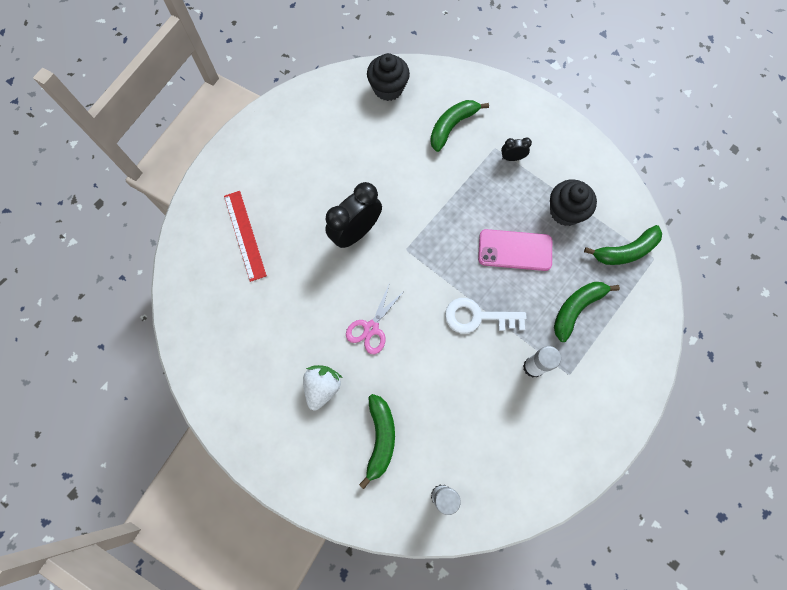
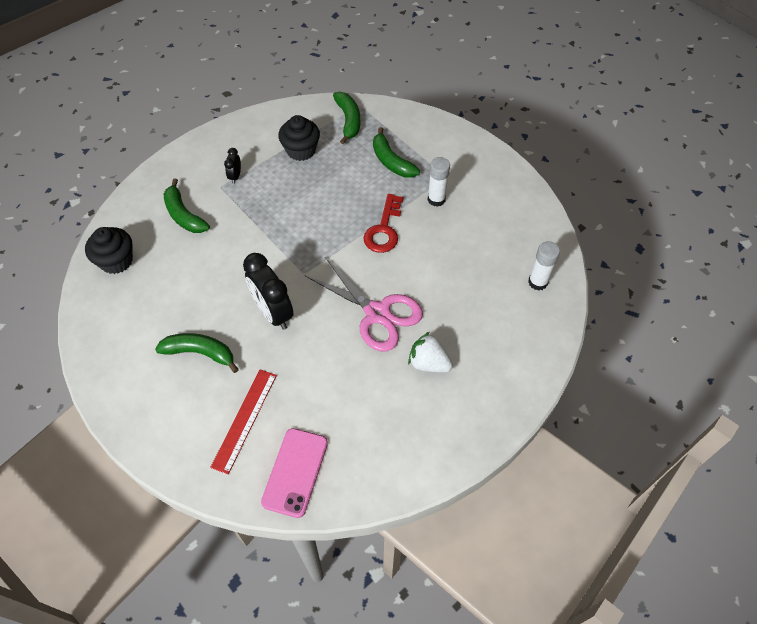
camera: 80 degrees left, 15 degrees down
(245, 235) = (244, 419): red ruler -> red ruler turned 60 degrees counterclockwise
(371, 328) = (377, 313): pink scissors -> pink scissors, size x1.71
(380, 438) = (483, 321): green banana -> green banana (200, 353)
(477, 317) = (384, 229): white key -> red key
(515, 250) = (327, 191): pink phone -> pink phone (295, 472)

